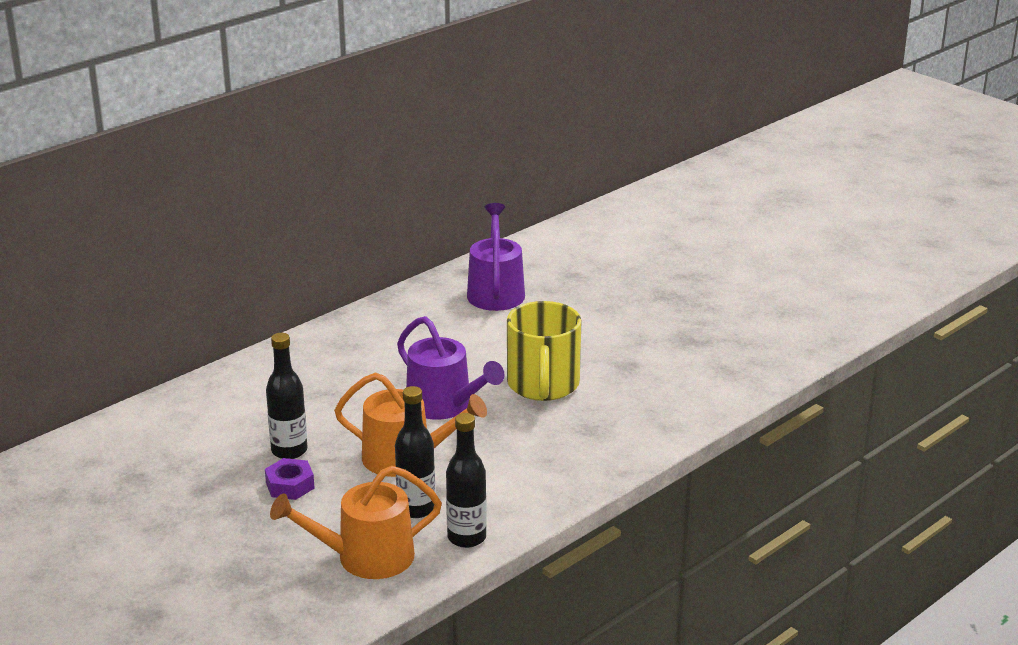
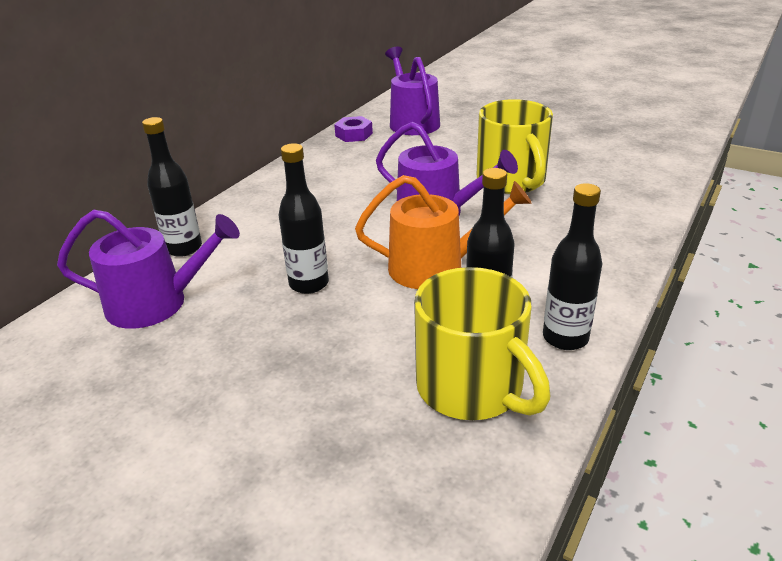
camera: 15 degrees left, 5 degrees up
(159, 442) = (156, 303): none -> purple watering can
(199, 396) = (184, 248): none -> black bottle
(290, 485) = (330, 321): purple nut -> purple nut (354, 134)
(366, 557) = (472, 388): orange watering can -> yellow mug

